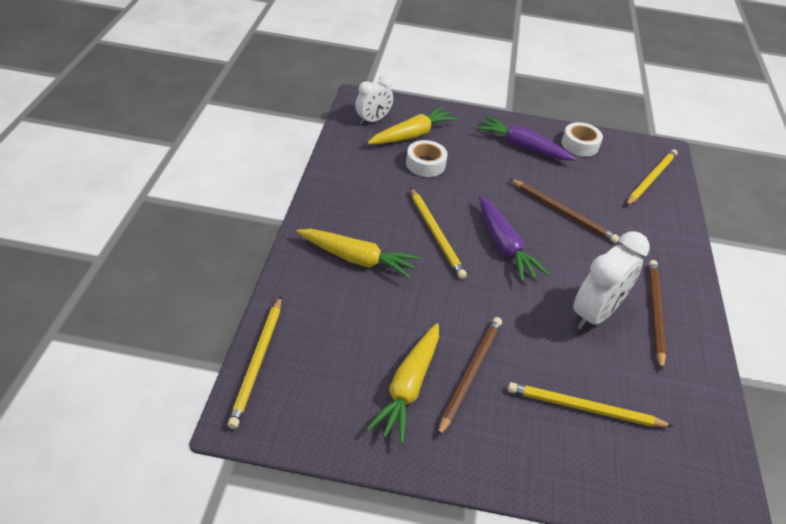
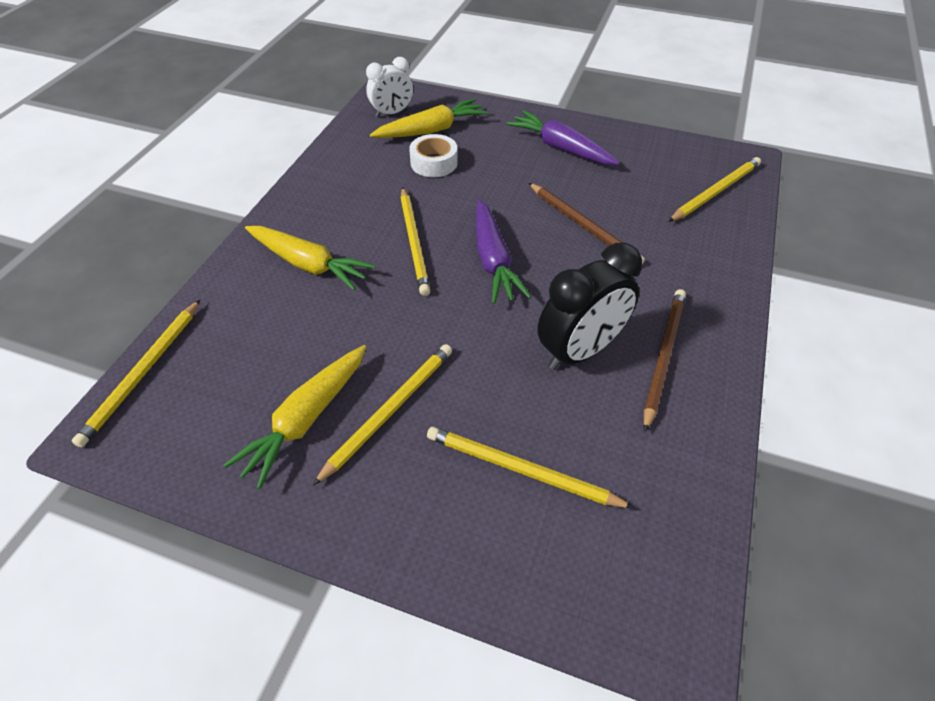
camera: 15 degrees right, 5 degrees up
(470, 374) = (390, 411): brown pencil -> yellow pencil
(580, 144) = (635, 148): white tape -> none
(595, 314) = (580, 351): white clock -> black clock

